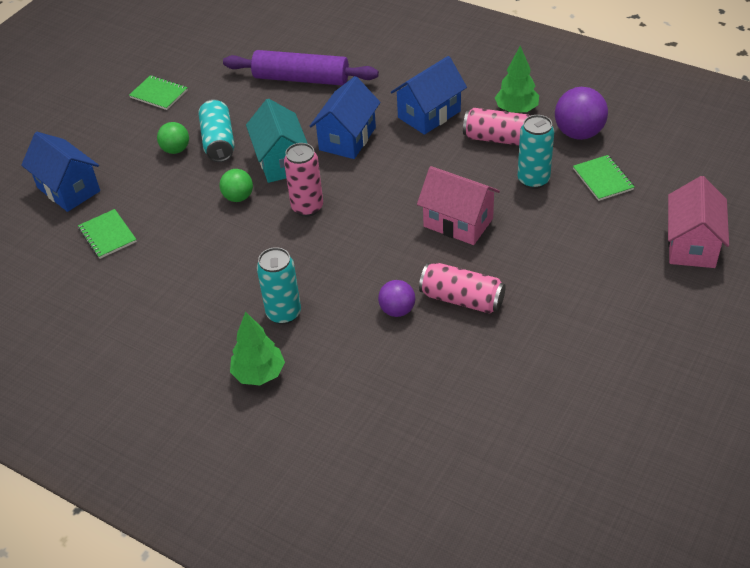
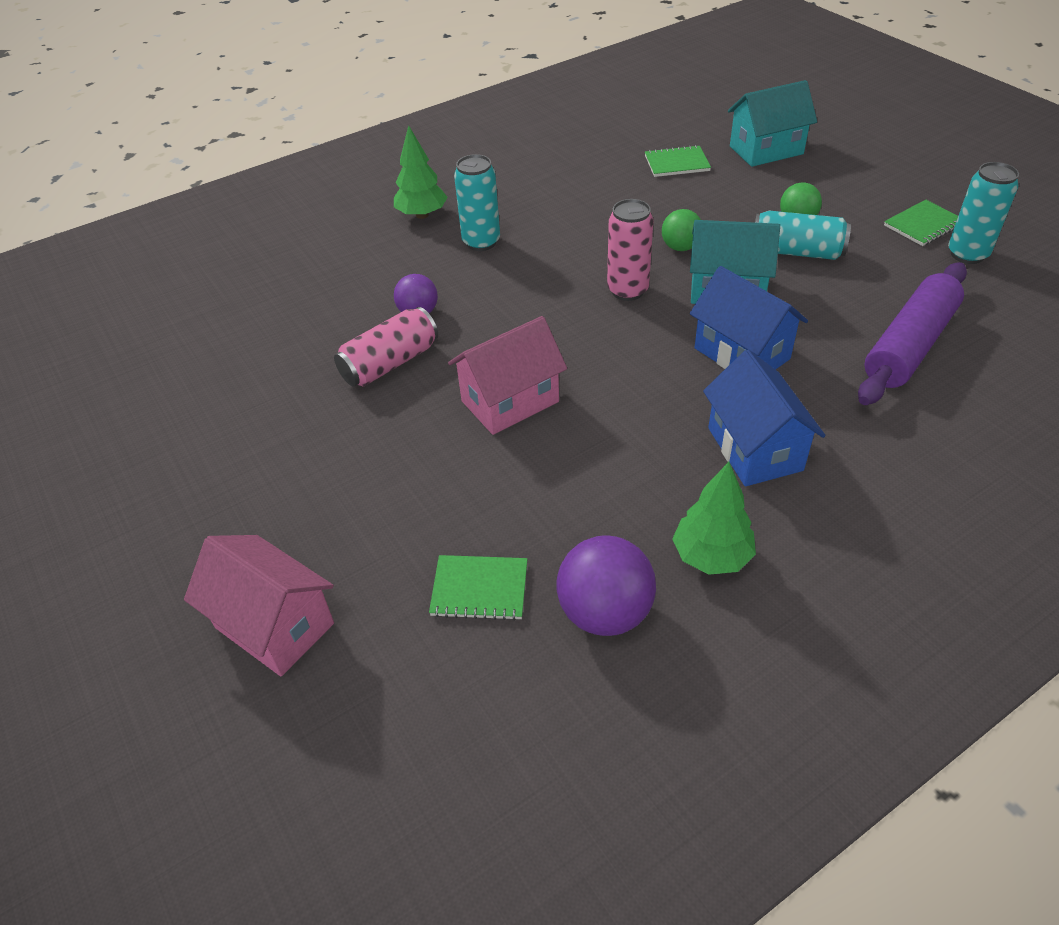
camera: 115 degrees right, 0 degrees up
(68, 189) = (766, 150): blue house -> turquoise house
(499, 139) = (651, 505): pink can -> none
(533, 180) = (535, 506): turquoise can -> turquoise can (967, 254)

